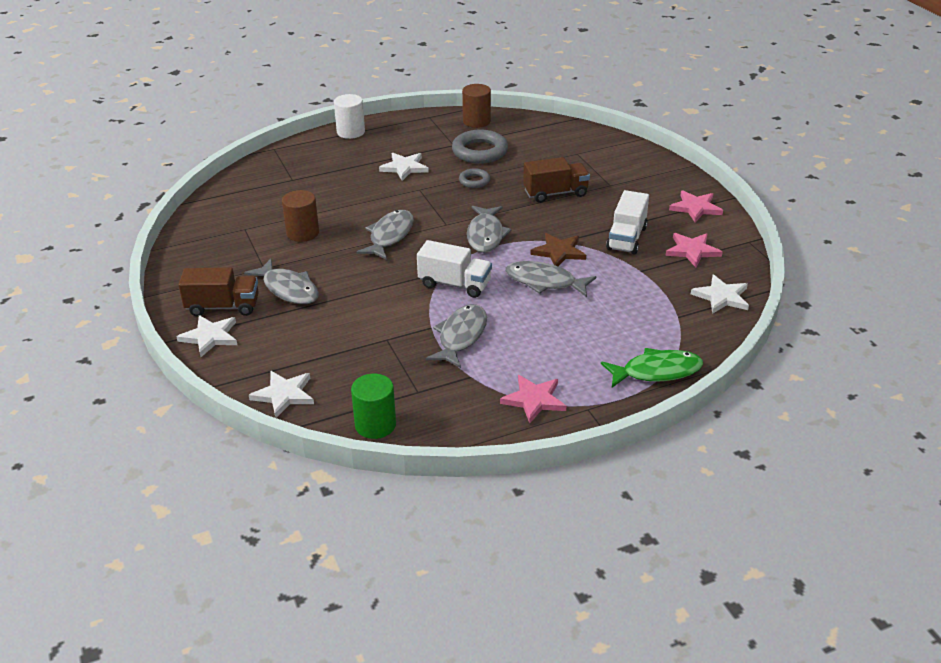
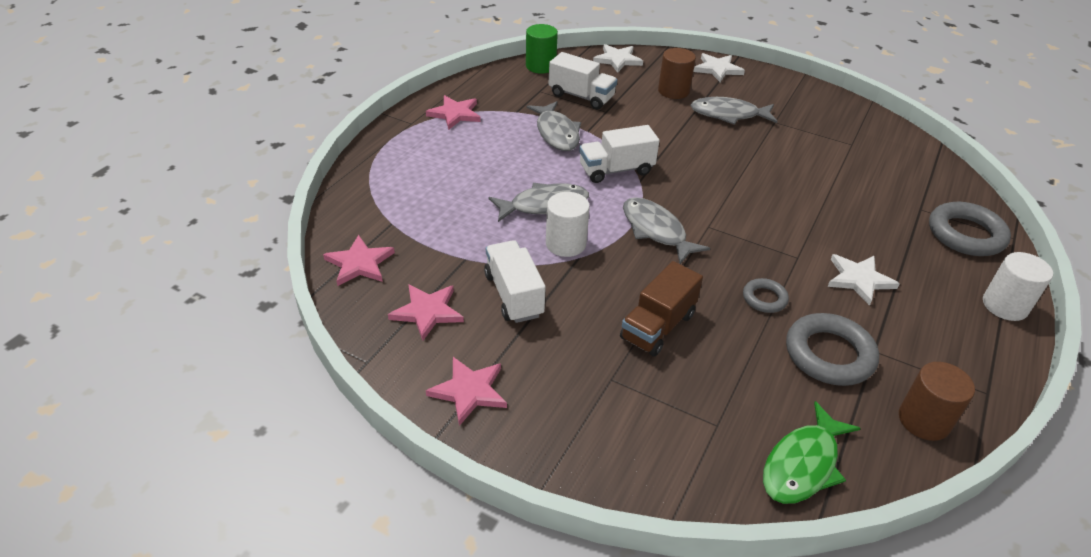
camera: 140 degrees right, 5 degrees up
(223, 307) = (746, 87): brown truck -> none
(297, 160) = (965, 234): none -> grey ring
(302, 233) = (804, 160): brown cylinder -> brown cylinder (673, 91)
(387, 365) = (581, 96): none -> white truck
(390, 236) = (735, 190): grey fish -> none
(559, 252) = (565, 244): brown star -> white cylinder
(657, 371) = (377, 167): green fish -> green fish (803, 464)
(721, 297) = (359, 263): white star -> pink star

